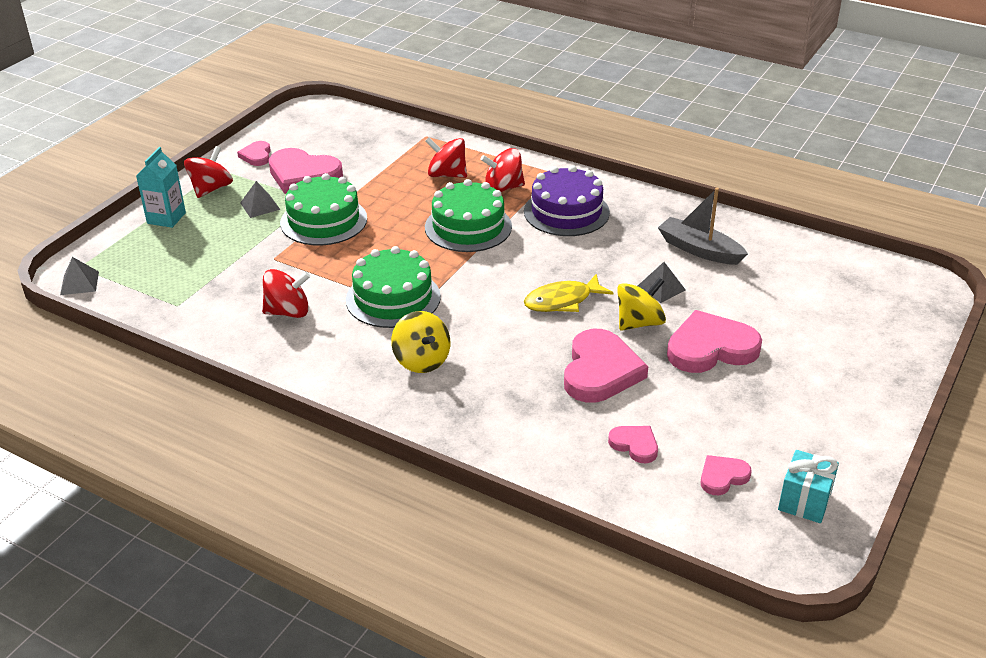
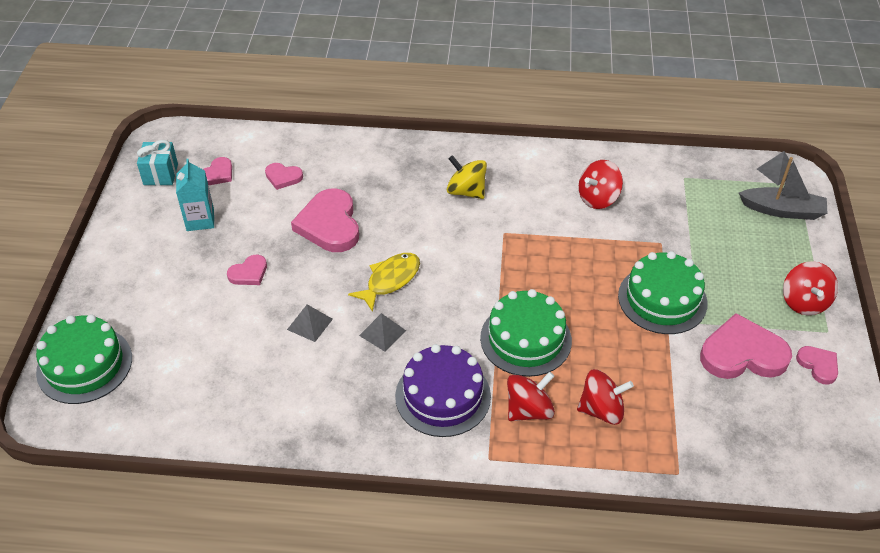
camera: 155 degrees right, 10 degrees up
(166, 218) = (797, 253): turquoise carton -> turquoise carton (200, 220)
(260, 206) = (736, 297): grey pyramid -> grey pyramid (382, 333)
(393, 298) = (530, 237): green cake -> green cake (84, 365)
(639, 323) = (316, 279): yellow spinning top -> none
(699, 250) = (287, 387): grey boat -> grey boat (782, 210)
(710, 348) = (249, 273): pink heart -> pink heart, size x0.51

